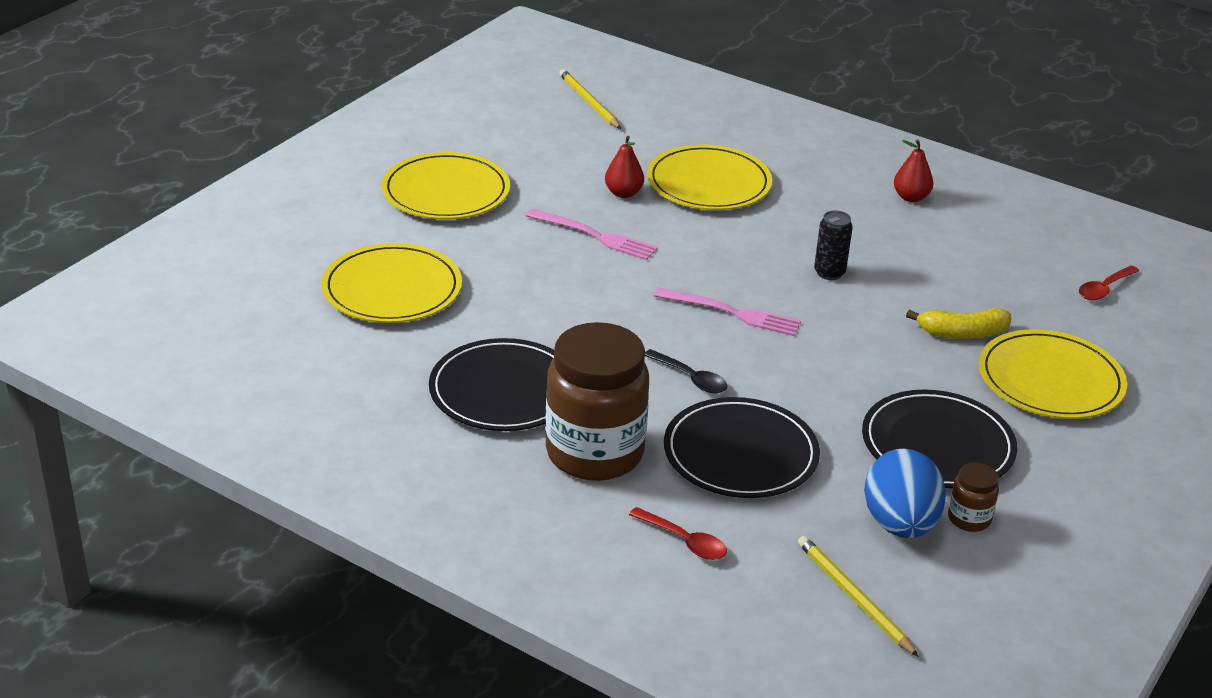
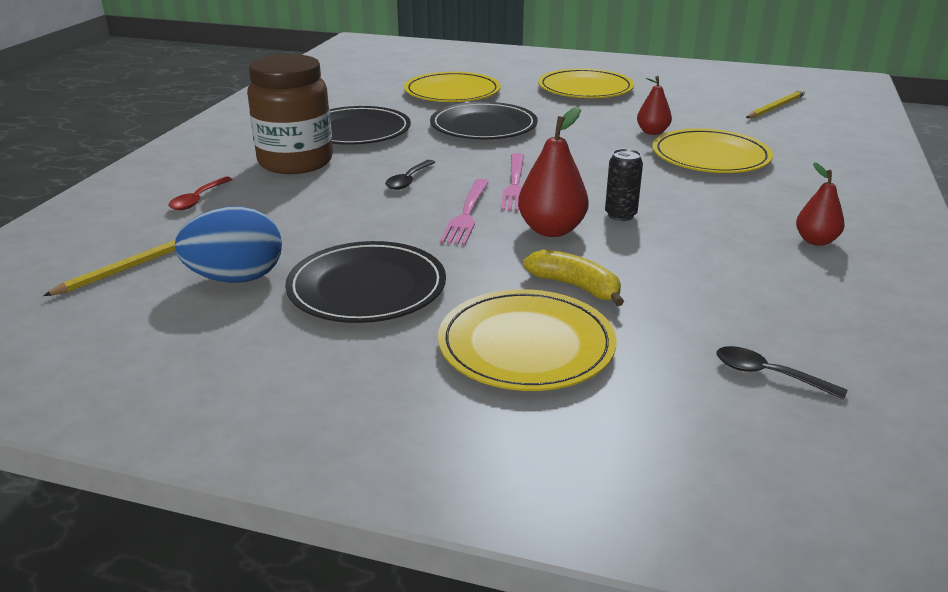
camera: 75 degrees right, 5 degrees down
(594, 236) = (578, 131): pink fork -> pink fork (467, 214)
(740, 453) = (315, 207): black plate -> black plate (483, 126)
(849, 318) = (551, 230): none -> red pear
(962, 333) = (576, 287): yellow banana -> yellow banana turned 150 degrees clockwise
(969, 519) = (252, 312): brown jar -> none
(1104, 289) = (768, 375): red spoon -> black spoon

